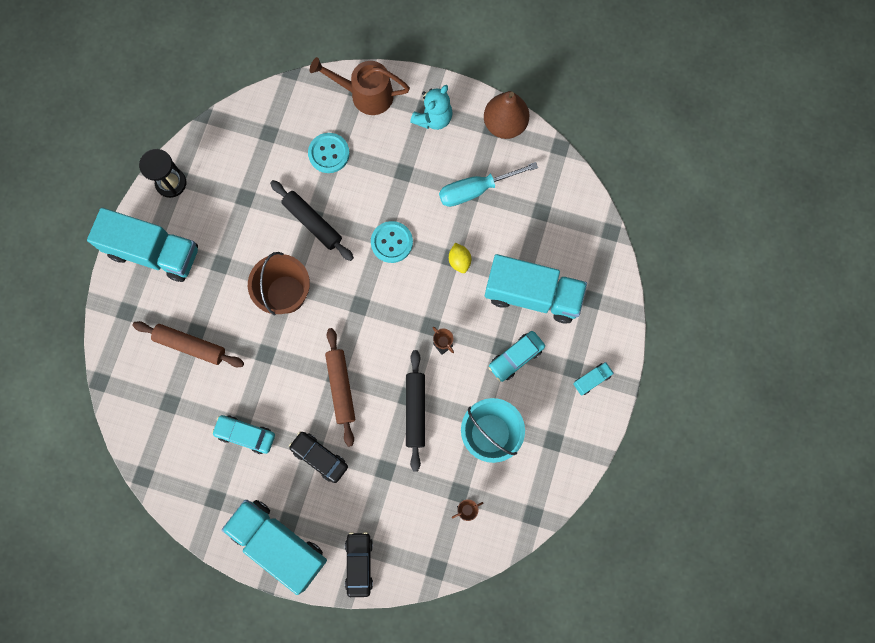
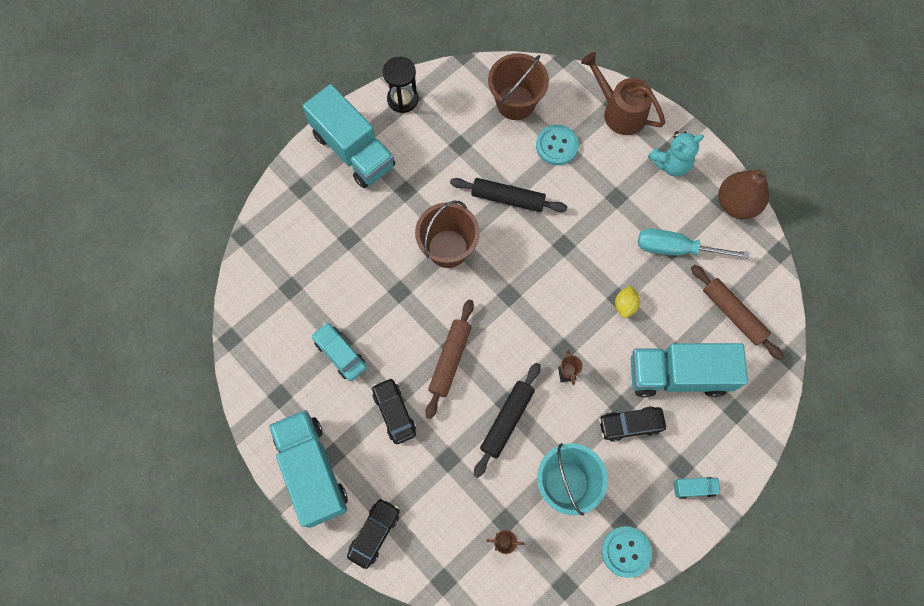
camera: 30 degrees right, 5 degrees down
(190, 345) = (338, 247): brown rolling pin -> brown rolling pin (733, 314)
(272, 134) = (515, 103): none -> brown bucket
(312, 223) = (507, 198): black rolling pin -> black rolling pin turned 60 degrees counterclockwise
(391, 242) = (570, 254): turquoise button -> turquoise button (626, 551)
(516, 357) = (630, 424): turquoise car -> black car
(532, 295) = (678, 375): turquoise truck -> turquoise truck turned 135 degrees clockwise

